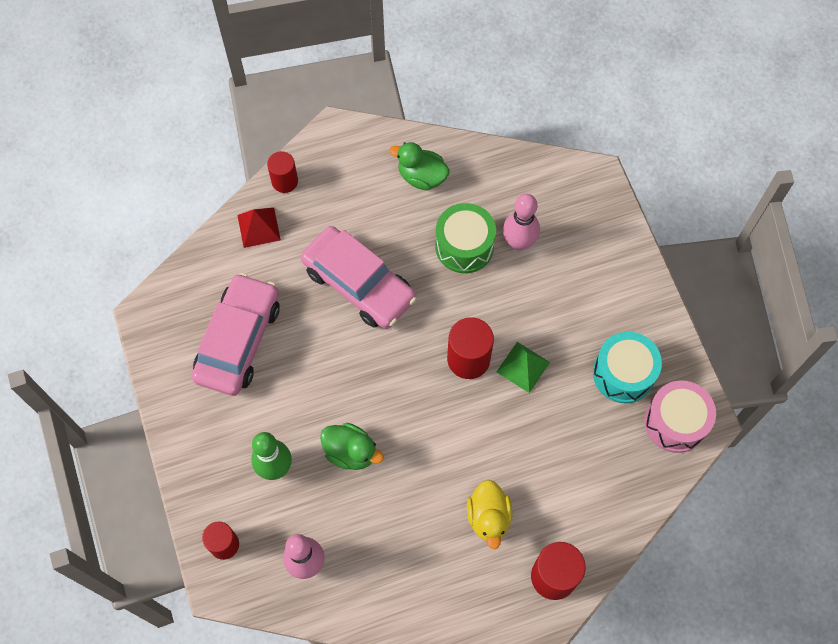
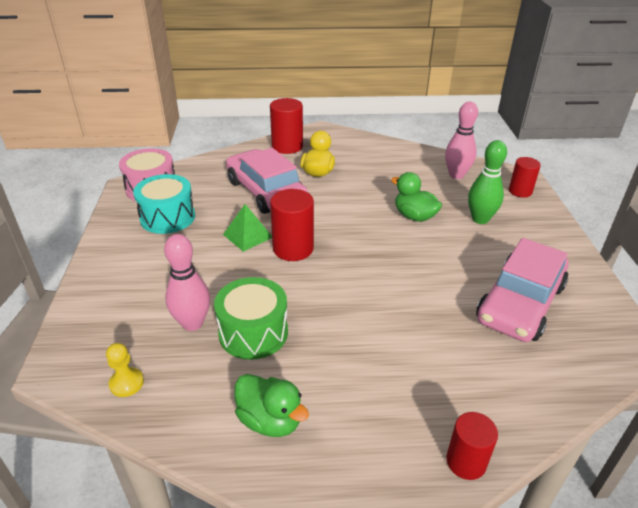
camera: 165 degrees left, 30 degrees down
(259, 227) = (503, 408): red pyramid -> none
(359, 284) = (383, 323): pink car -> pink car (266, 191)
(537, 178) = (126, 383): none -> yellow pawn

